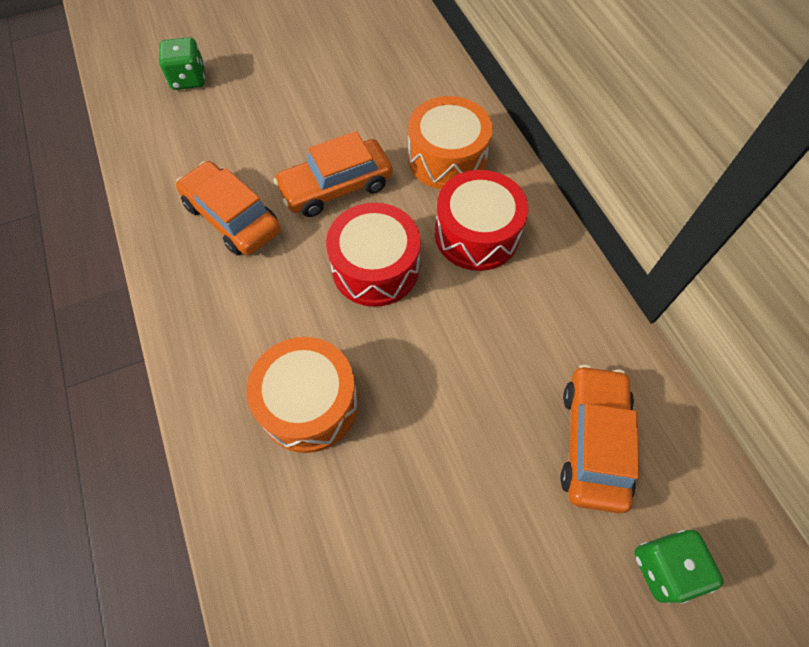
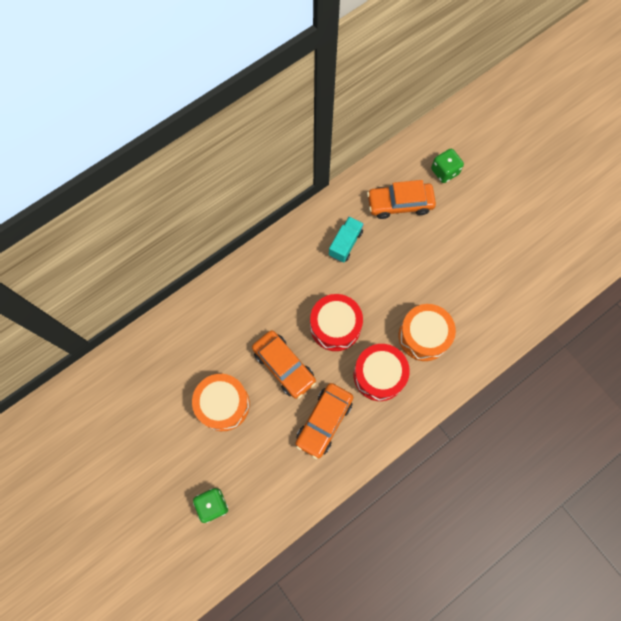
camera: 105 degrees left, 10 degrees up
(447, 159) = (244, 306): orange drum -> orange drum (223, 404)
(476, 234) = (297, 277): red drum -> red drum (379, 375)
(523, 320) = (345, 243): none -> turquoise truck

